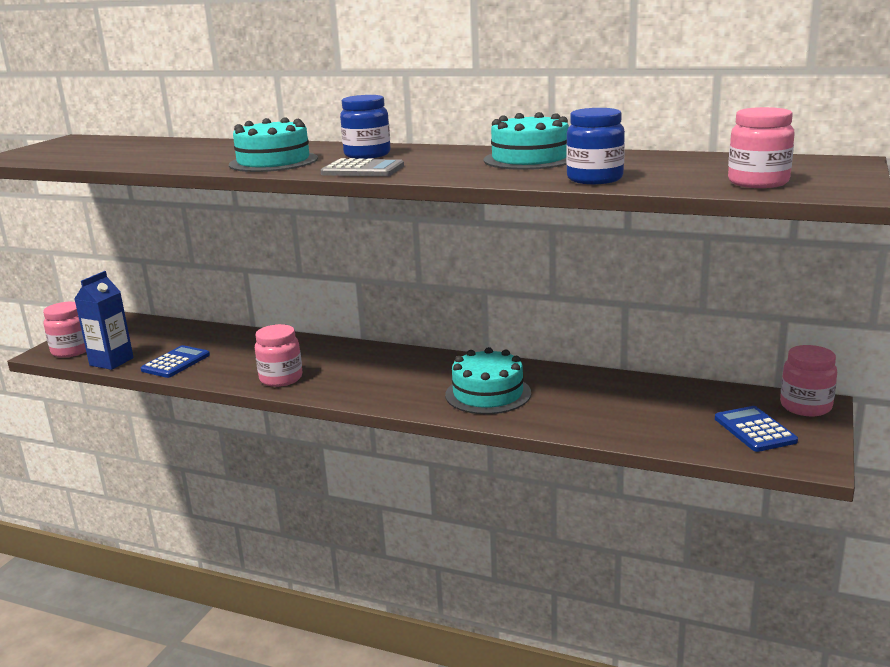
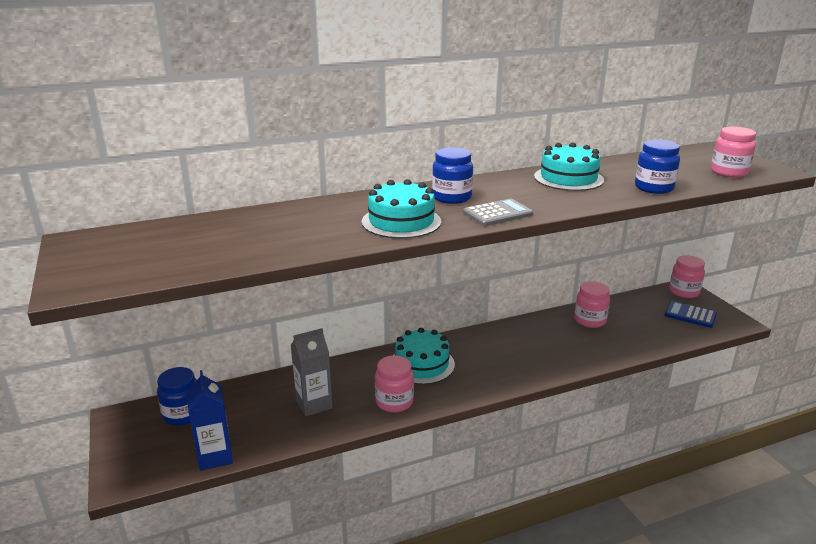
camera: 45 degrees left, 5 degrees up
(71, 351) = (147, 466): pink jar -> pink jar (590, 320)
(143, 331) = (183, 414): none -> blue jar
(176, 363) = (280, 429): blue calculator -> none
(226, 357) = (314, 404): none -> grey carton
(488, 394) = (541, 351): turquoise cake -> turquoise cake (422, 364)

